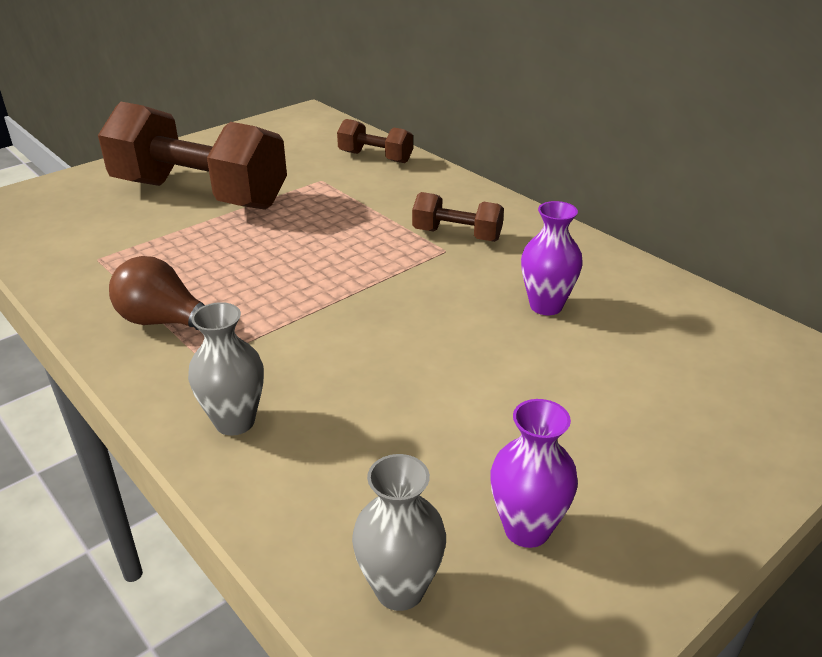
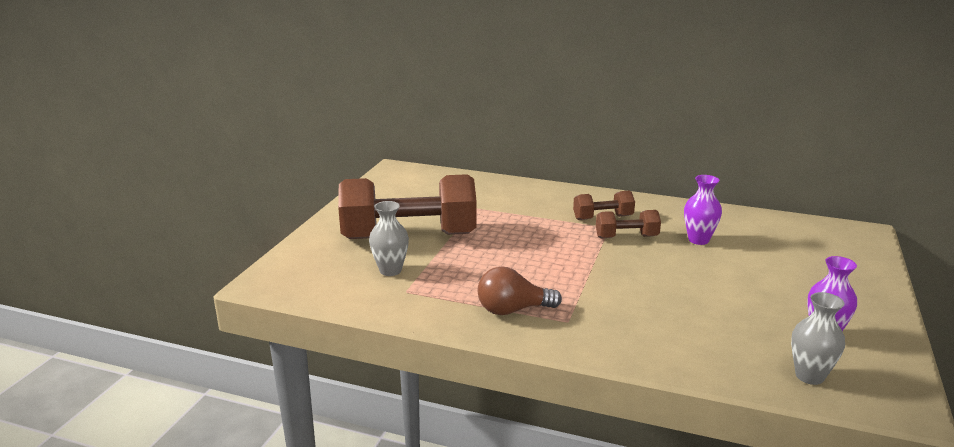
camera: 30 degrees left, 10 degrees down
(235, 422) = (632, 342): grey vase -> grey vase (390, 270)
(375, 157) = (487, 186): brown dumbbell -> brown dumbbell (626, 237)

